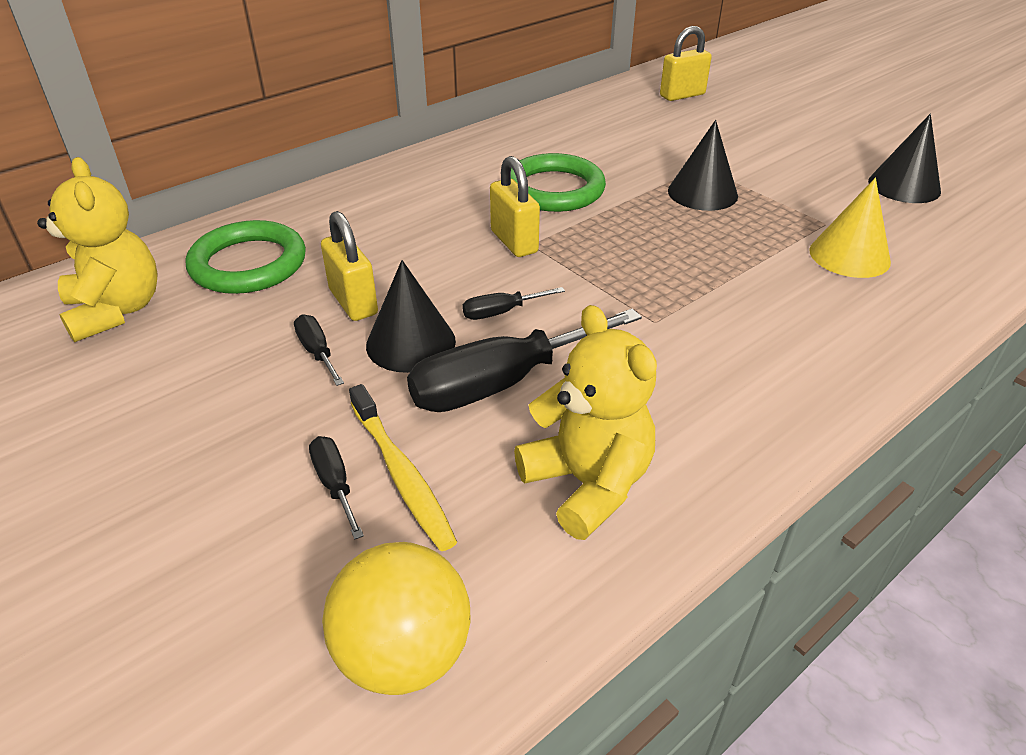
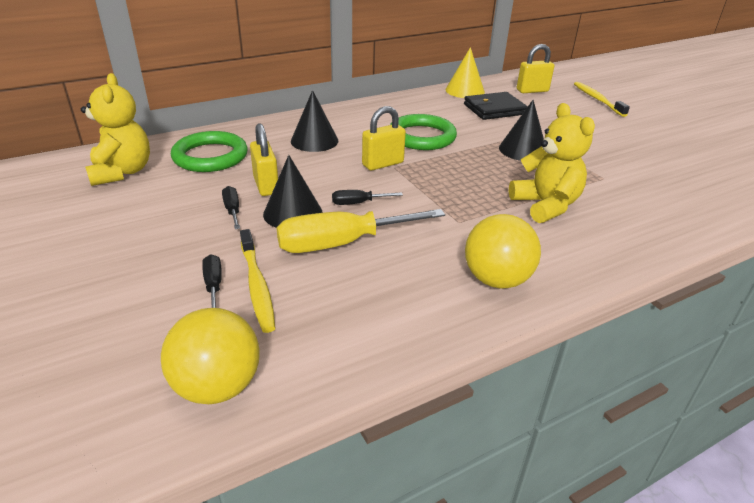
camera: 10 degrees right, 5 degrees down
(501, 383) = (341, 243): black screwdriver -> yellow screwdriver
(514, 242) = (383, 164): yellow padlock -> yellow padlock turned 75 degrees clockwise
(587, 484) = (374, 309): yellow teddy bear -> yellow teddy bear (545, 205)
(640, 132) = (494, 109): none -> black wallet
(739, 407) = (496, 280): none -> yellow ball
(774, 99) = (597, 99): none -> yellow toothbrush
(849, 255) = (613, 199): yellow cone -> yellow cone (465, 91)
(904, 186) = (671, 162): black cone -> black cone (314, 141)

